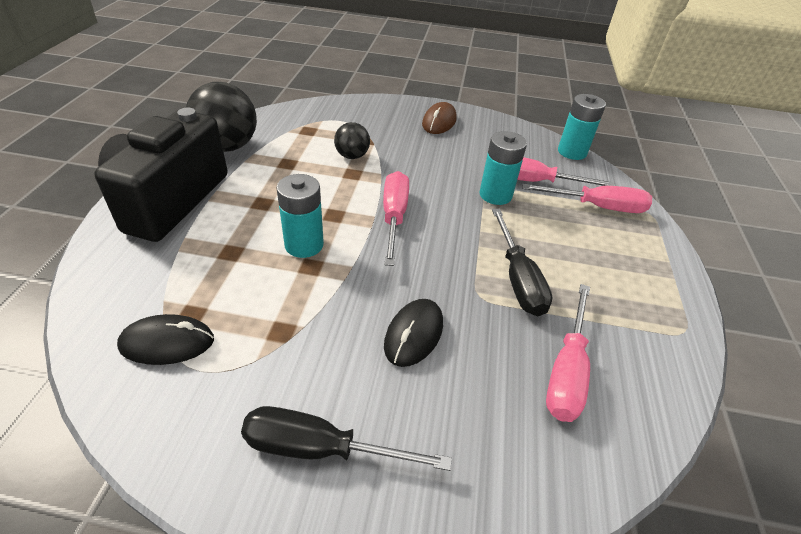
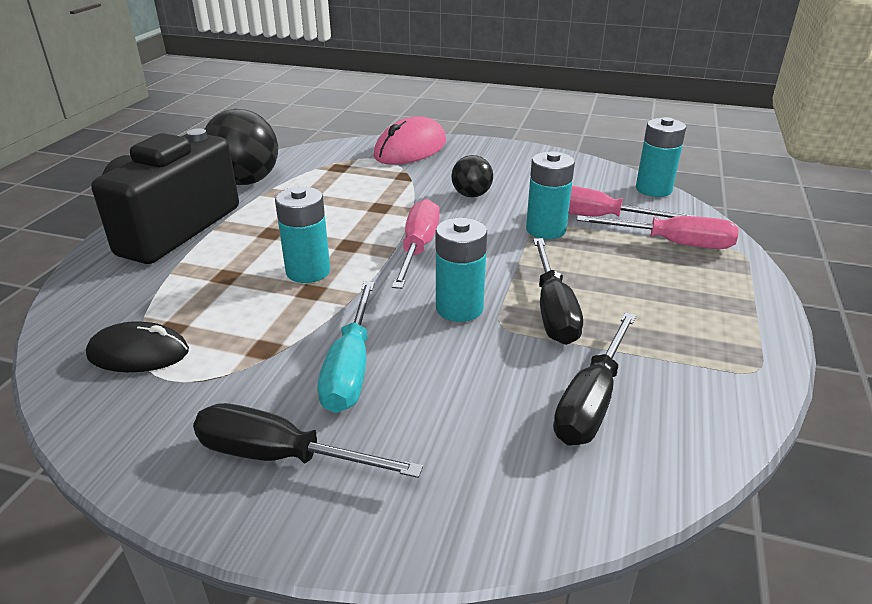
camera: 10 degrees right, 10 degrees down
(352, 156) = (383, 191): black ball -> black ball (471, 195)
(362, 348) = (351, 368): none -> turquoise screwdriver
(366, 110) = (410, 149): none -> pink mouse
(414, 334) = (413, 358): black mouse -> none
(439, 122) = (494, 159): brown mouse -> none
(441, 280) = (459, 308): none -> turquoise battery
(567, 370) = (592, 401): pink screwdriver -> black screwdriver

